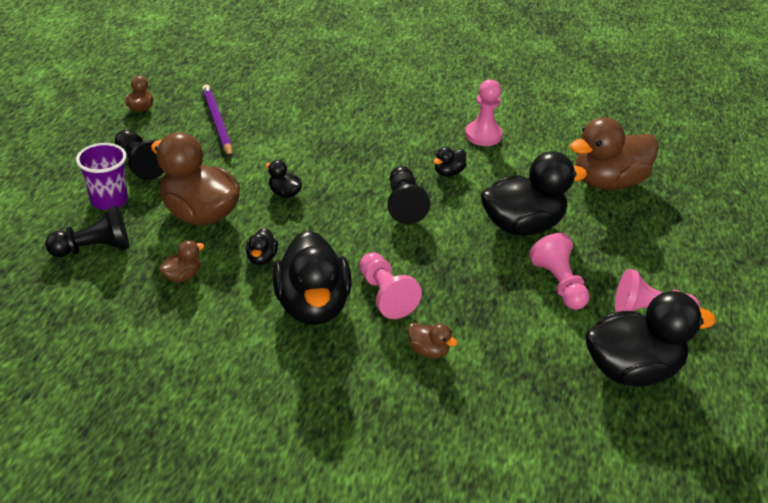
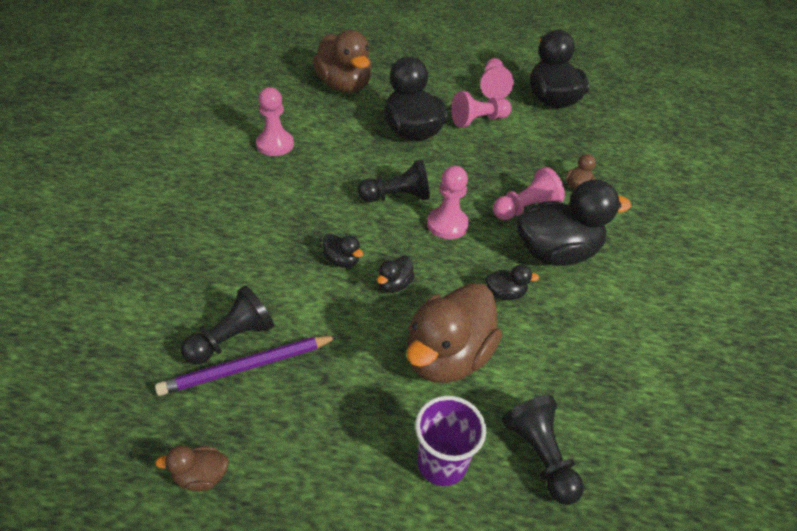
camera: 95 degrees left, 5 degrees up
(140, 164) = (354, 443): black pawn -> black pawn (232, 339)
(182, 276) = (554, 356): brown duck -> none
(361, 233) = (447, 224): none -> pink pawn
(448, 172) = (341, 168): black duck -> black duck (342, 260)

